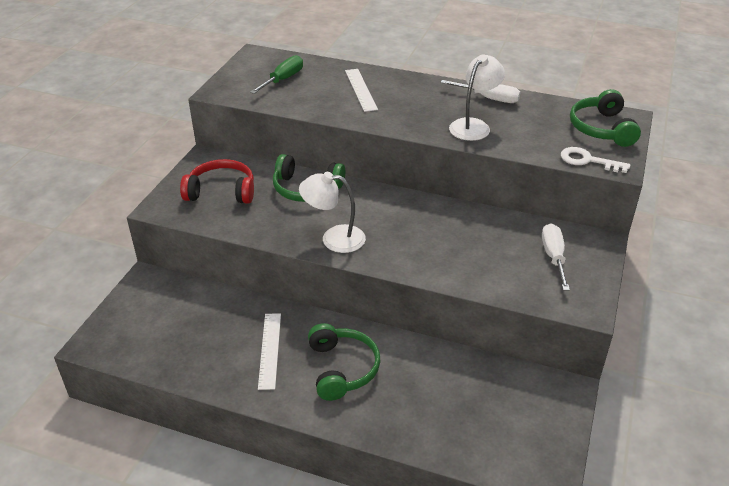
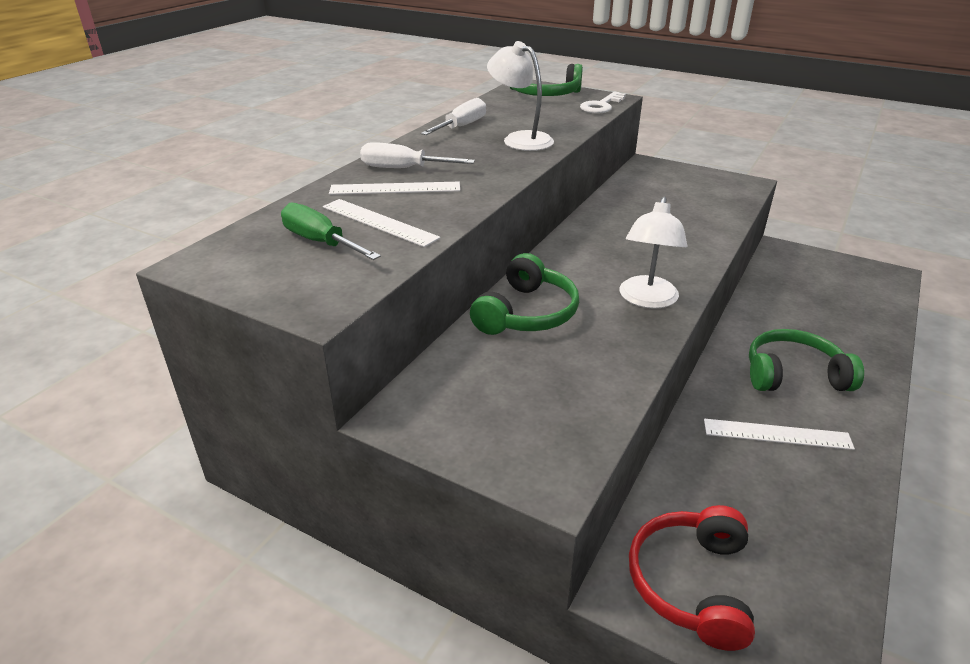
camera: 80 degrees left, 5 degrees down
(221, 191) = (515, 398): red headphones -> red headphones (691, 583)
(311, 92) = (379, 222): none -> white ruler
(553, 257) = (674, 185): white screwdriver -> white screwdriver (403, 169)

